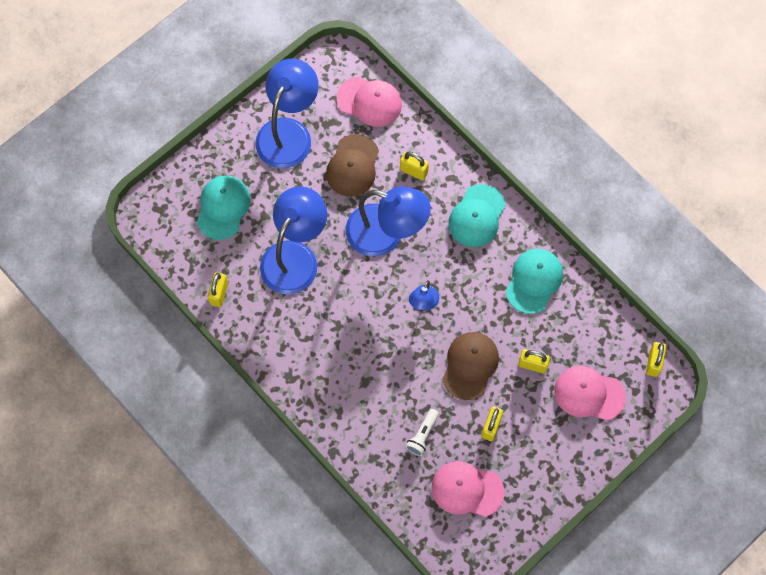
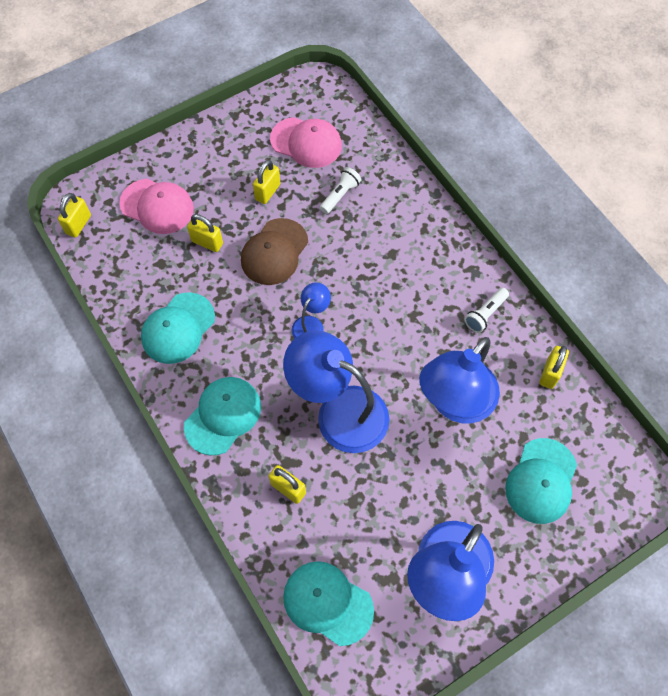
camera: 170 degrees left, 5 degrees down
(276, 337) = (485, 314): none -> white flashlight
(353, 166) = (366, 510): brown cap -> none
(369, 101) = (327, 603): pink cap -> turquoise cap

